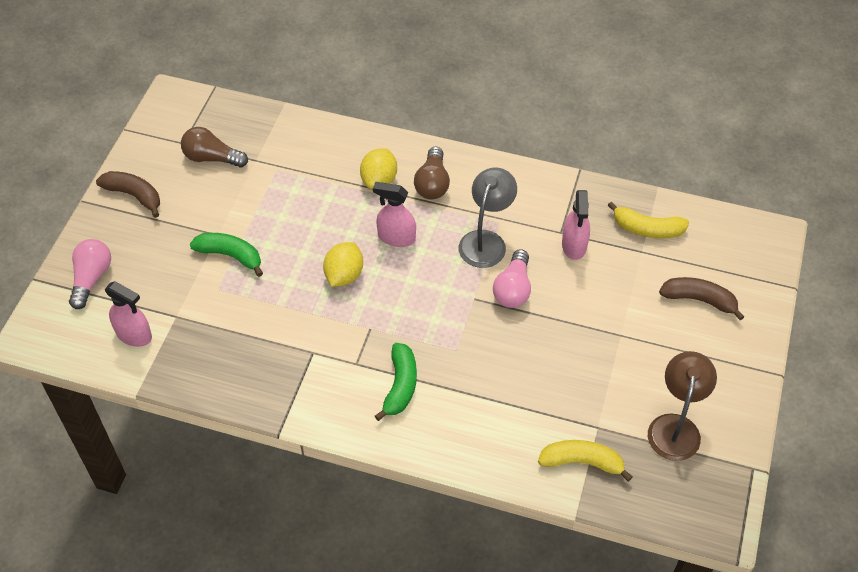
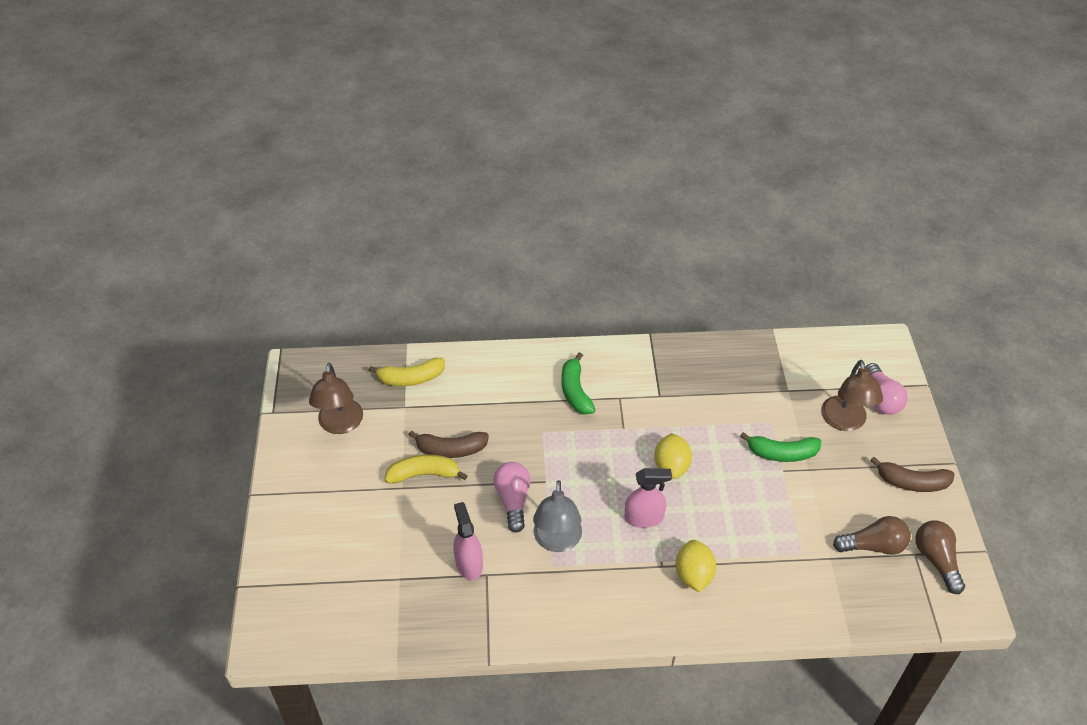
camera: 160 degrees right, 5 degrees down
(134, 335) = (809, 367): pink spray bottle -> none
(146, 267) = (845, 422): none -> brown lamp
(432, 183) = (638, 589): brown light bulb -> brown light bulb (936, 560)
(647, 229) = (398, 606): yellow banana -> yellow banana (424, 474)
(699, 300) = (333, 543): brown banana -> brown banana (451, 449)

